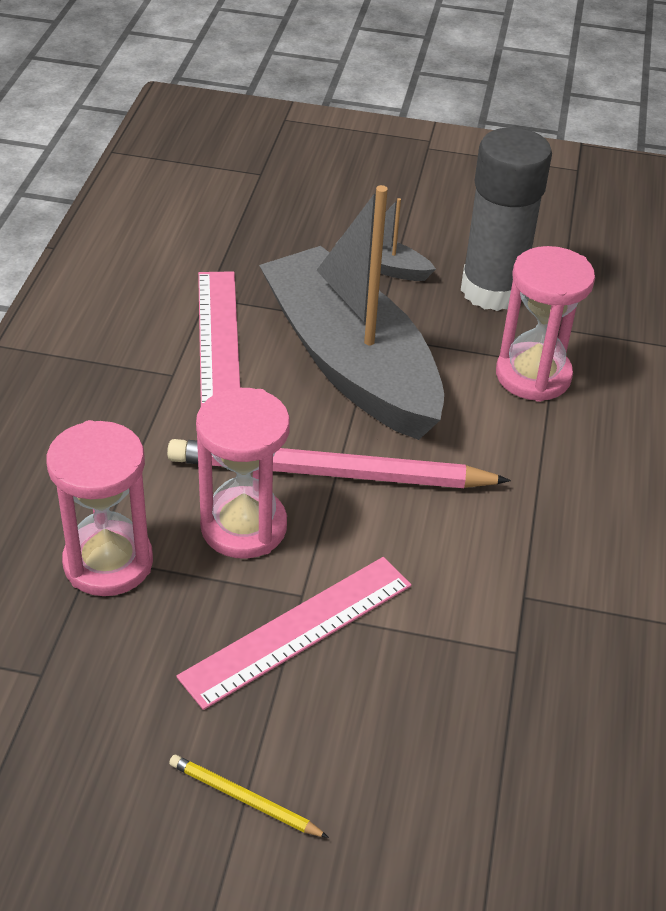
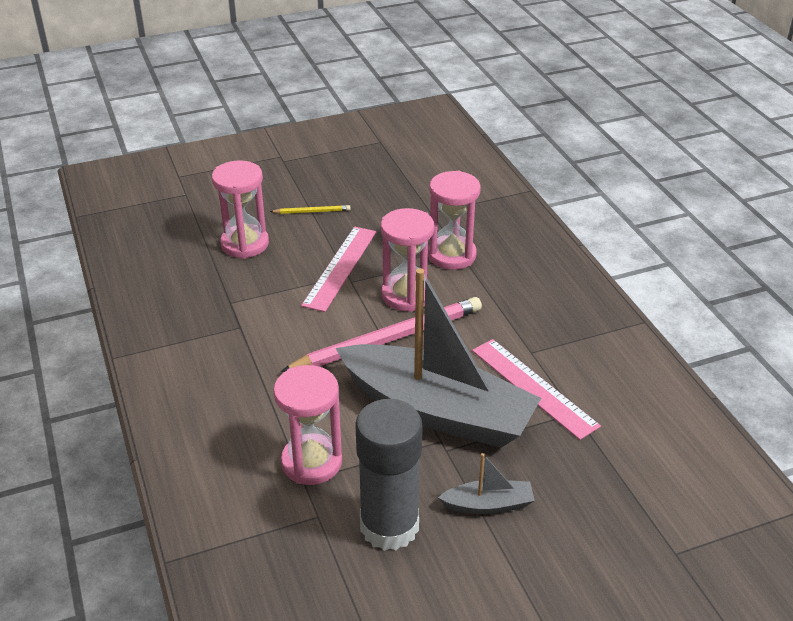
camera: 150 degrees right, 5 degrees down
(423, 777) = (245, 244): none -> pink hourglass

